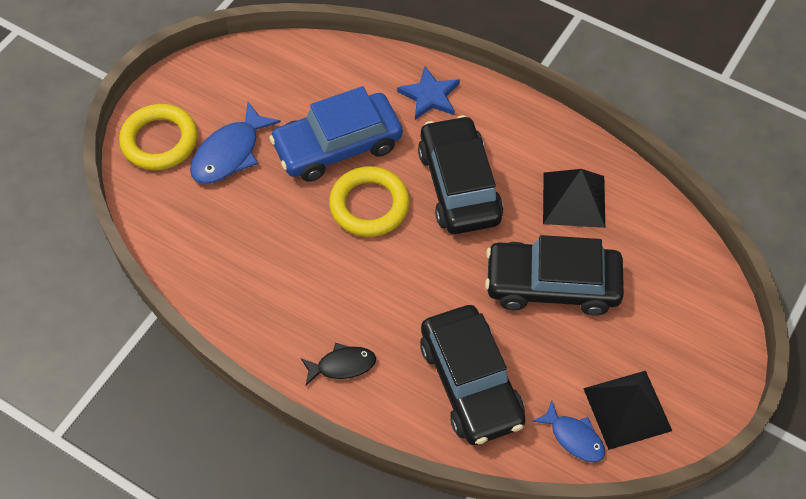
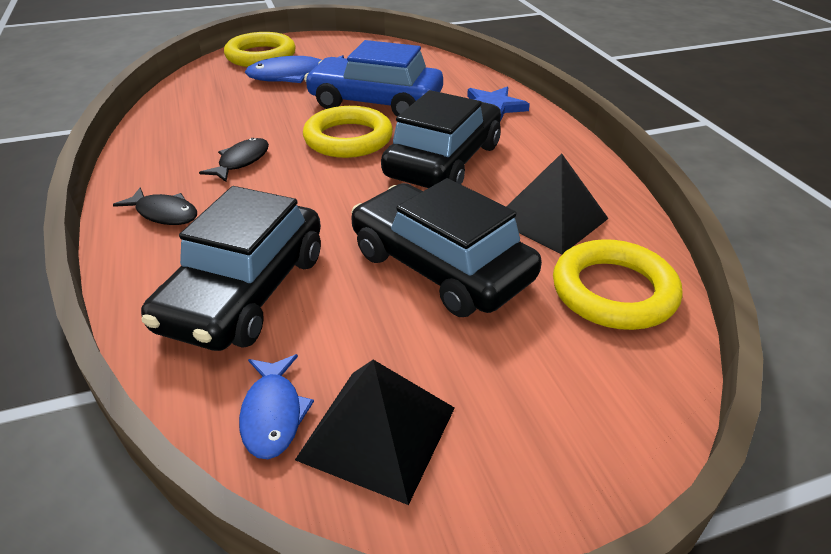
camera: 40 degrees right, 20 degrees down
(325, 282) = (241, 161): none -> black fish
(652, 238) = (613, 291): none -> yellow ring

